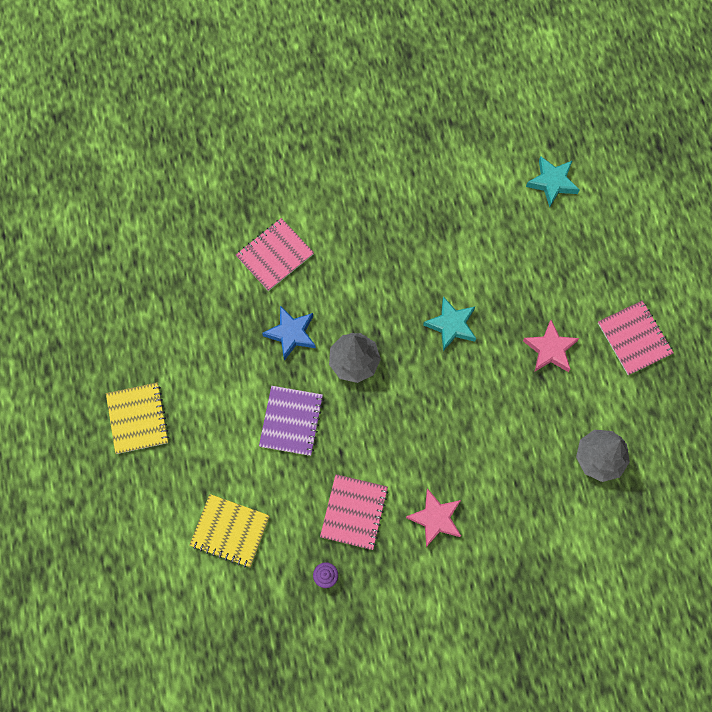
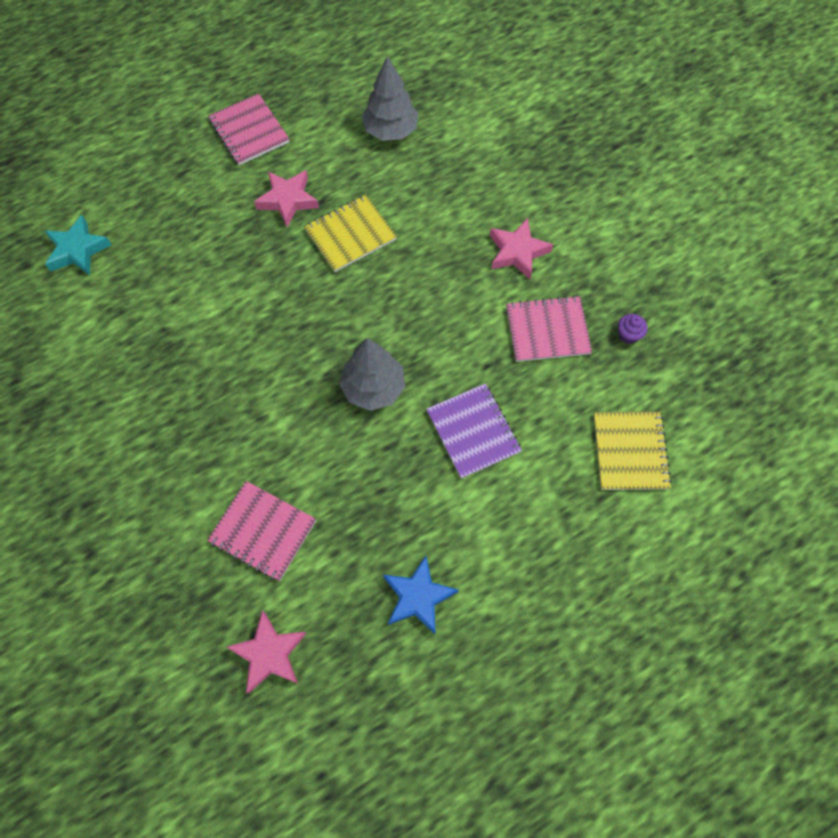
camera: 110 degrees left, 5 degrees down
(138, 418) = (548, 620): yellow notebook -> yellow notebook (350, 235)
(192, 238) = (269, 653): none -> pink star
(291, 334) = (364, 471): blue star -> blue star (418, 596)
(291, 421) = (473, 431): purple notebook -> purple notebook turned 75 degrees clockwise
(451, 325) = (292, 300): turquoise star -> none
(634, 338) = (249, 131): pink notebook -> pink notebook turned 75 degrees counterclockwise

